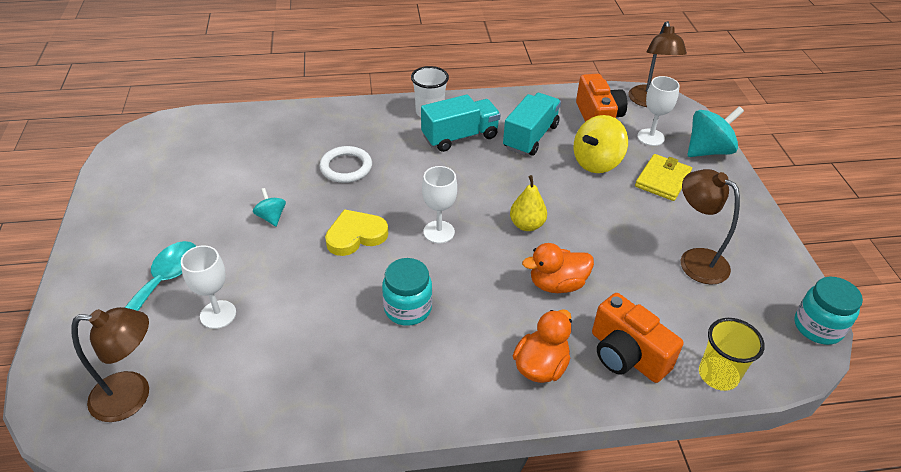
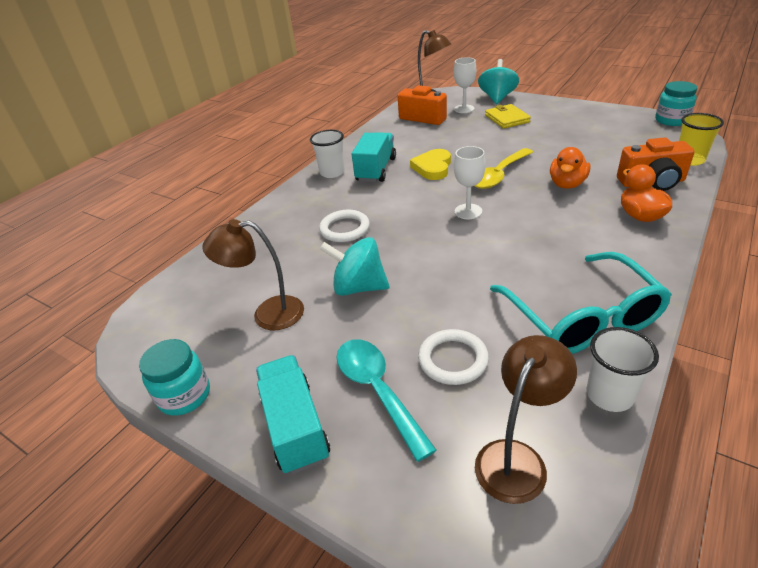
camera: 45 degrees left, 5 degrees down
(218, 314) = (453, 359): white goblet -> white ring
(233, 430) = (609, 395): none -> white cup
(271, 217) = (359, 287): turquoise spinning top -> turquoise spinning top, size x1.88
(326, 377) = (582, 317): none -> turquoise glasses
(355, 235) = (431, 250): yellow heart -> yellow heart (433, 167)
(408, 308) = (537, 252): turquoise jar -> turquoise jar (185, 395)
(527, 225) = (498, 175): yellow pear -> yellow spoon
(530, 137) = (412, 145): turquoise truck -> turquoise truck (295, 426)
(596, 162) = (466, 132): yellow spinning top -> none
(695, 260) = (587, 133): brown lamp -> brown lamp (268, 314)

